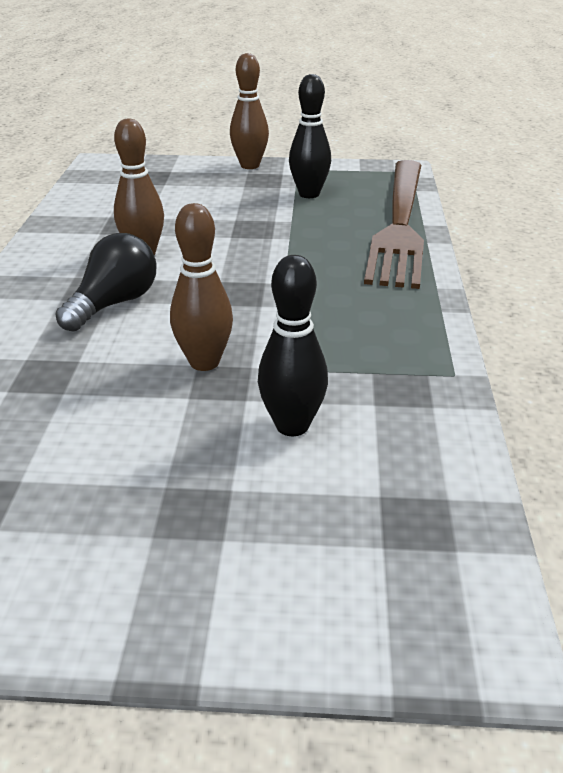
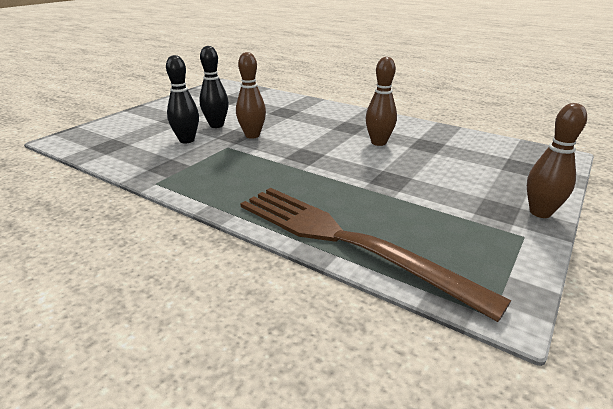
camera: 120 degrees right, 5 degrees down
(114, 304) = (327, 128): black light bulb -> none
(309, 194) = (446, 220): black bowling pin -> black bowling pin (216, 125)

